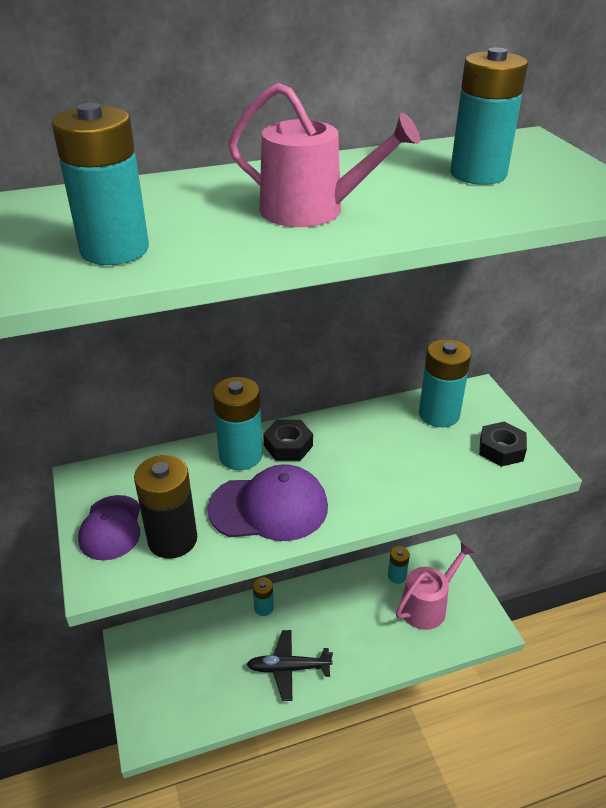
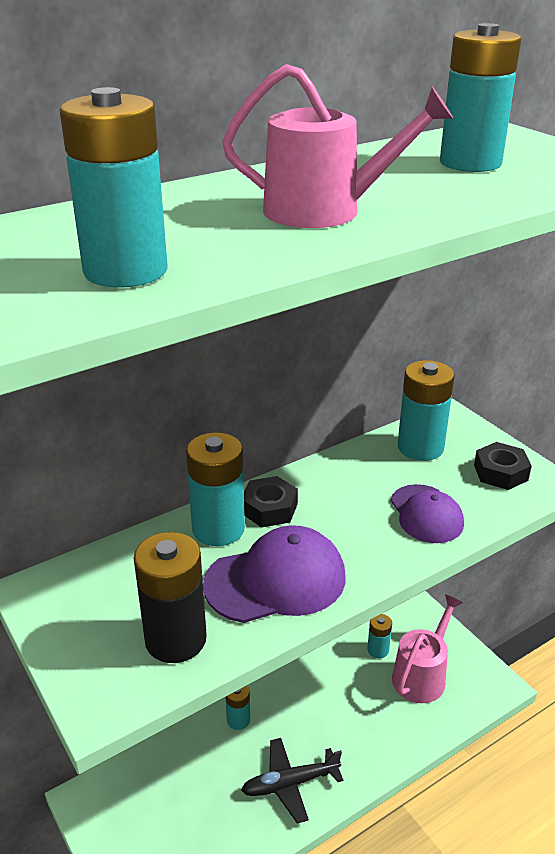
camera: 15 degrees left, 5 degrees down
(111, 528) = (93, 641): purple cap -> purple cap (426, 514)

